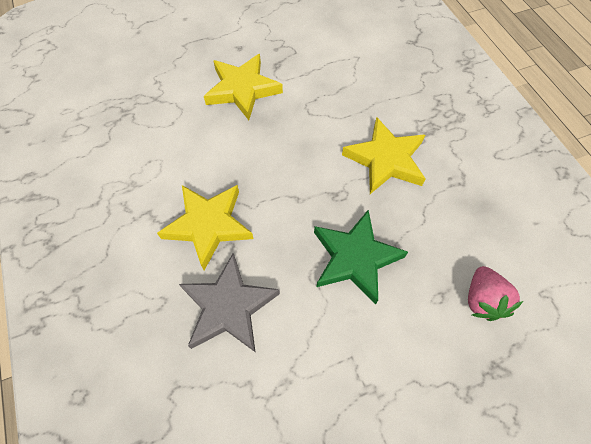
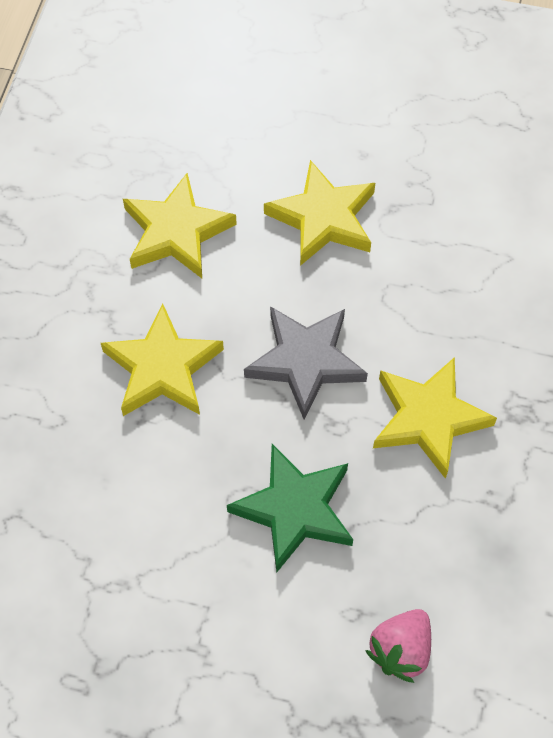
camera: 35 degrees right, 0 degrees up
(159, 142) = (176, 232): none -> yellow star
(229, 307) = (122, 471): grey star -> grey star (306, 362)

